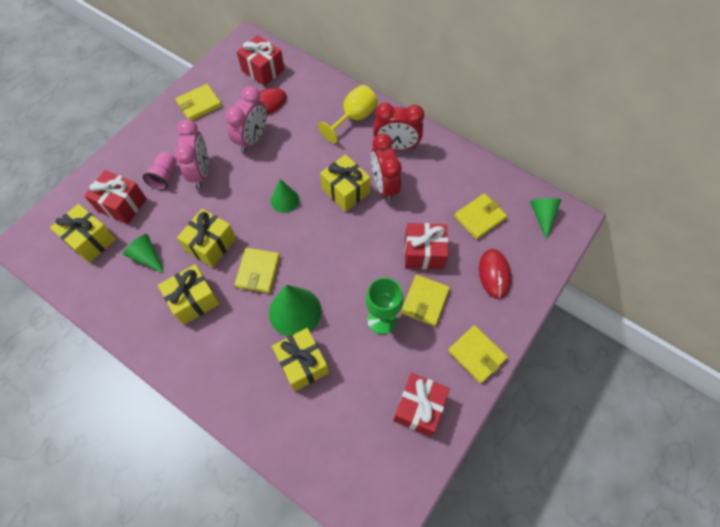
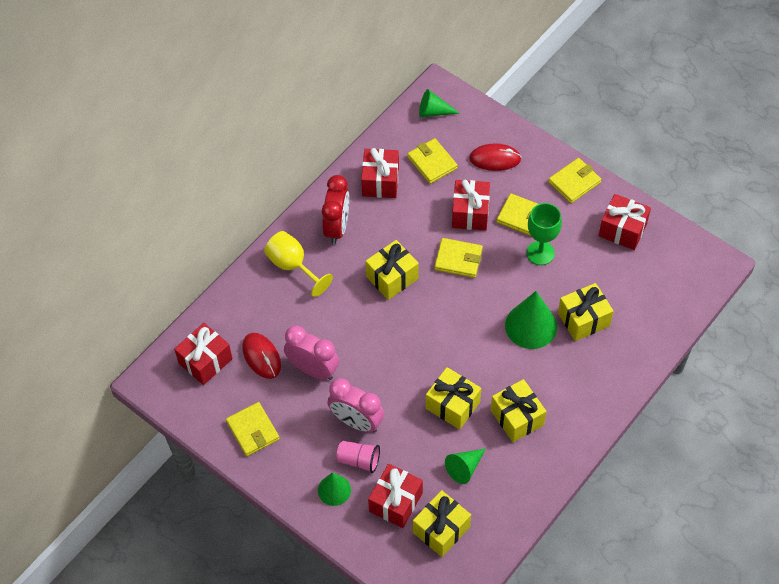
camera: 85 degrees left, 5 degrees down
(201, 172) = (356, 422): pink clock -> pink clock turned 150 degrees counterclockwise
(258, 271) = (486, 359): yellow wallet -> yellow wallet (458, 259)
(285, 200) = (400, 335): green cone -> green cone (334, 490)
(384, 186) = (388, 242): red clock -> none
(450, 176) = (380, 181): none -> red gift

